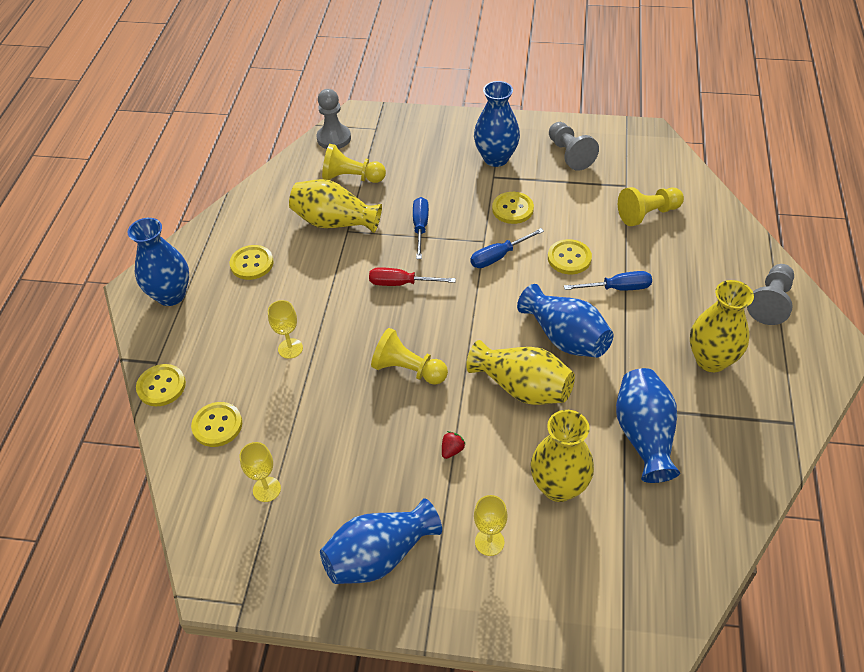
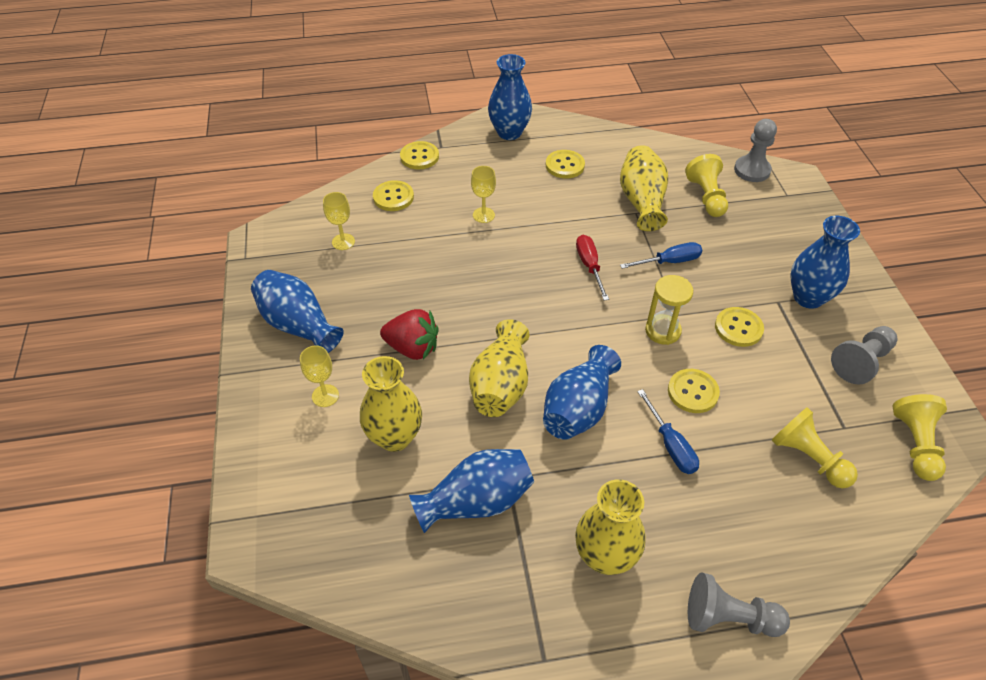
camera: 70 degrees right, 0 degrees up
(408, 369) = (490, 296): yellow pawn -> yellow pawn (915, 444)
(452, 450) = (412, 348): red strawberry -> red strawberry, size x2.26
(498, 256) = (662, 331): blue screwdriver -> yellow hourglass

